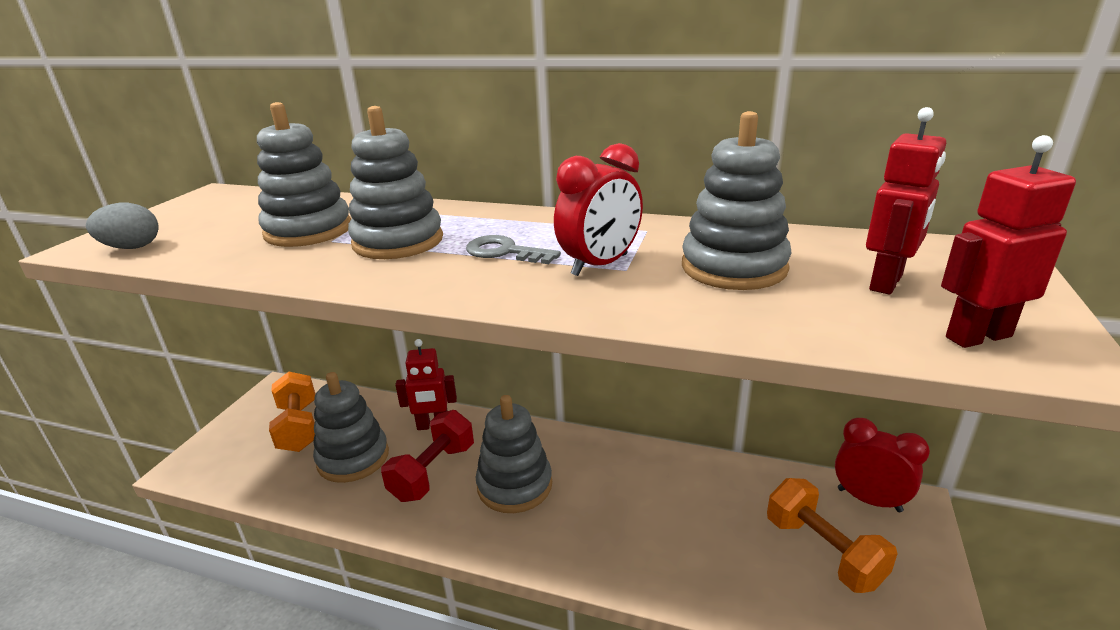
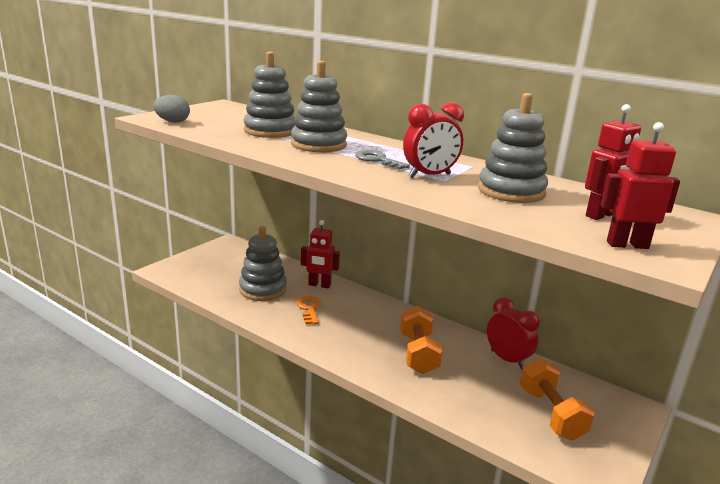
camera: 15 degrees right, 5 degrees down
(299, 427) = (235, 266): orange dumbbell -> orange dumbbell (418, 354)
(433, 472) = (309, 308): red dumbbell -> orange key
(514, 485) = (358, 328): grey stacking toy -> none
(869, 500) = (604, 398): red clock -> red clock (507, 359)

